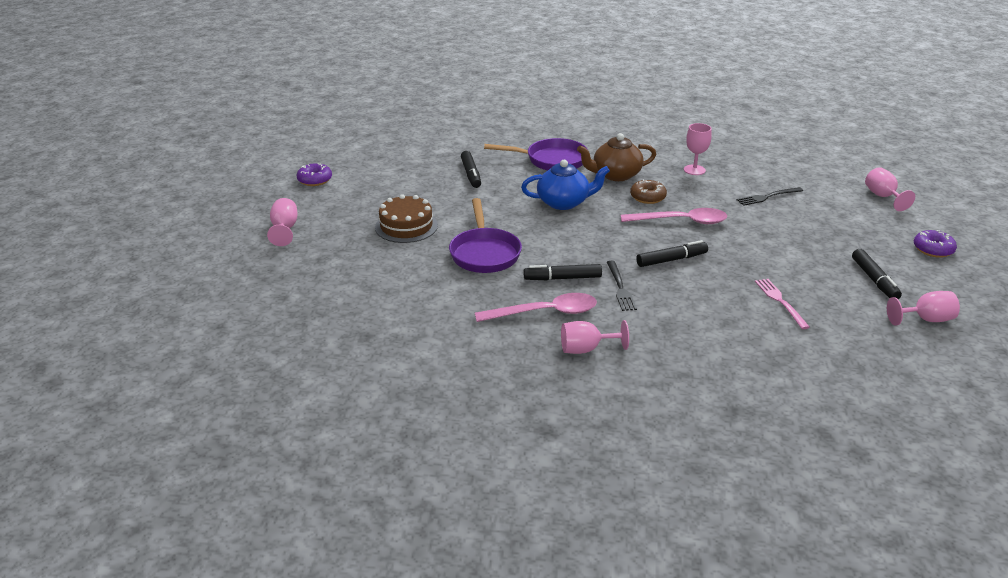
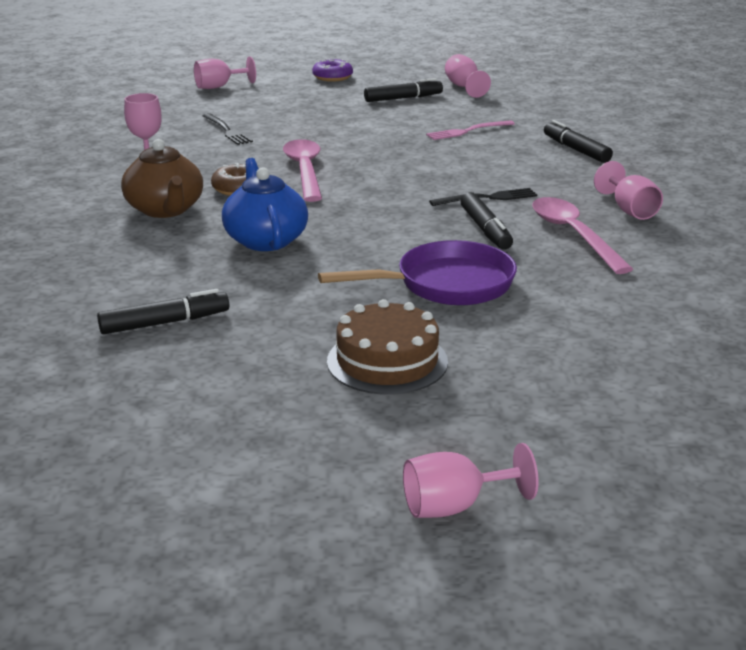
camera: 100 degrees left, 5 degrees down
(315, 180) = (201, 516): purple donut -> none
(551, 160) = (107, 257): purple pan -> none
(671, 260) = (406, 175): black marker -> black marker (576, 150)

